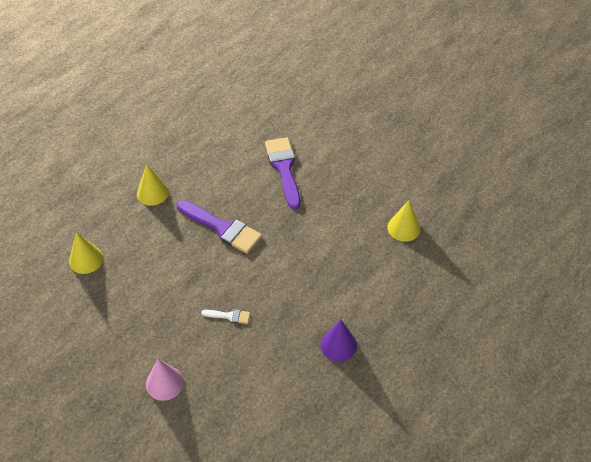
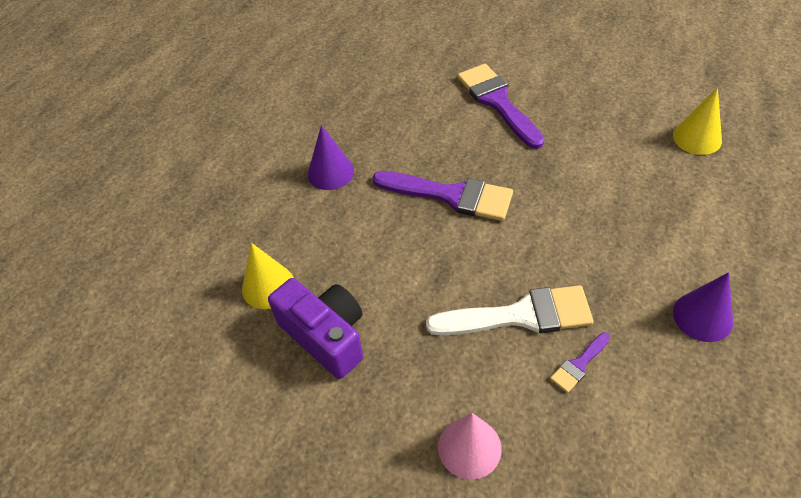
camera: 10 degrees left, 0 degrees up
(109, 299) = (325, 336): none -> purple camera
(152, 193) = (330, 172): yellow cone -> purple cone
(229, 316) = (520, 315): white brush -> white brush, size x2.13
(249, 354) = (579, 364): none -> purple brush

